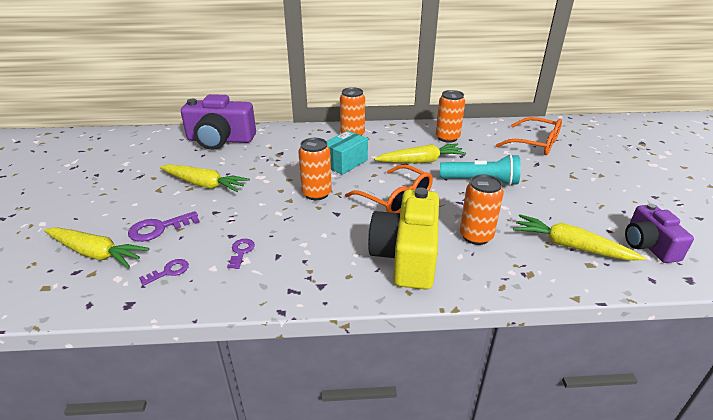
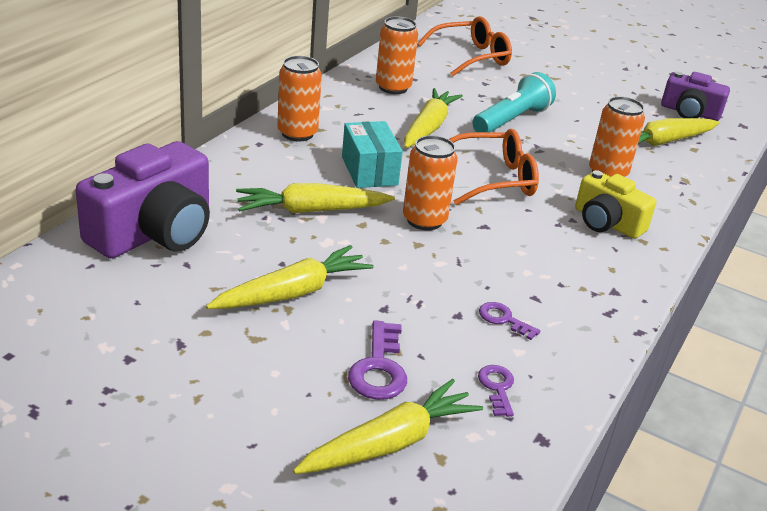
camera: 60 degrees left, 0 degrees up
(284, 163) = (311, 210): none -> yellow carrot
(406, 256) = (607, 222): yellow camera -> yellow camera, size x0.62

